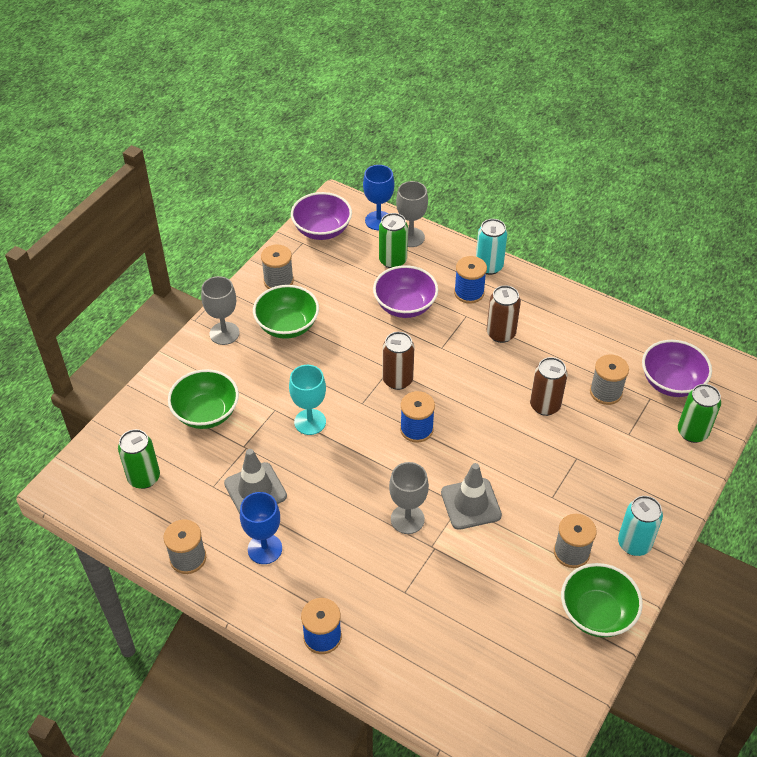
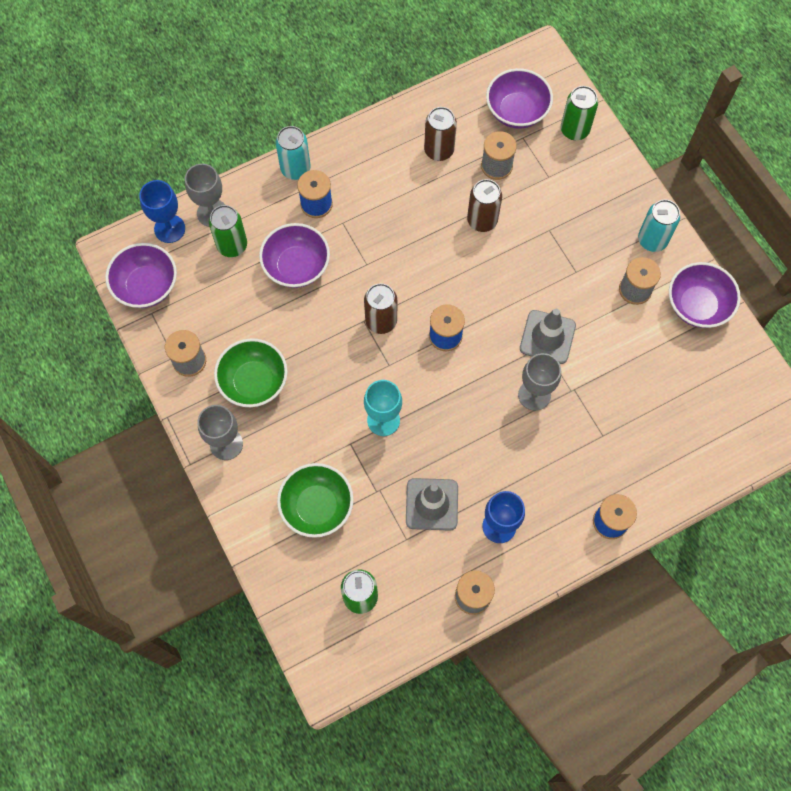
camera: 60 degrees left, 20 degrees up
(501, 334) = (382, 207): brown can -> brown can (439, 150)
(596, 613) = (697, 305): green bowl -> purple bowl

